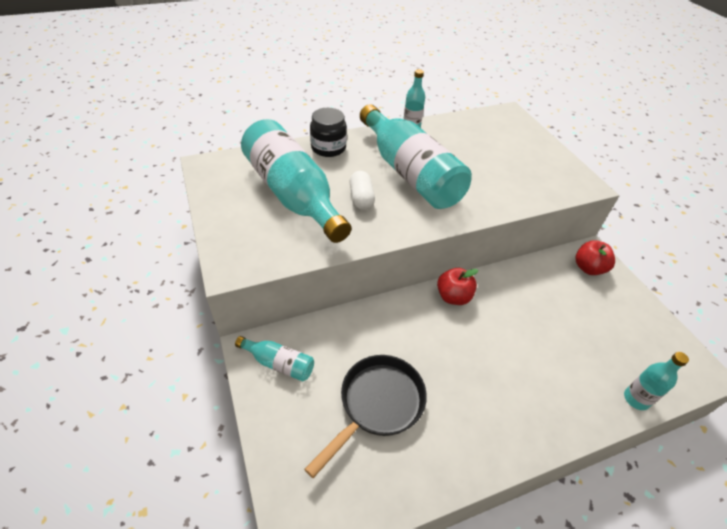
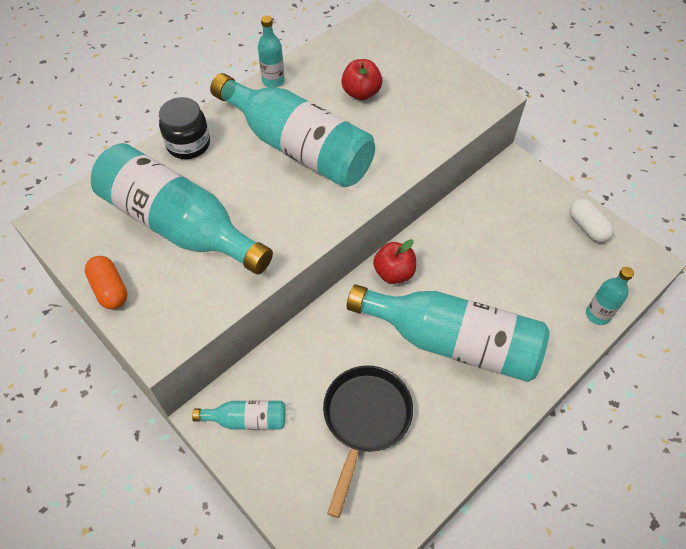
camera: 20 degrees left, 10 degrees up
(219, 219) = (110, 289): none -> orange capsule
(361, 198) = (259, 201): white capsule -> white capsule (587, 227)
(484, 369) = (452, 341): none -> turquoise bottle
(588, 268) = (517, 186): red apple -> red apple (361, 93)

